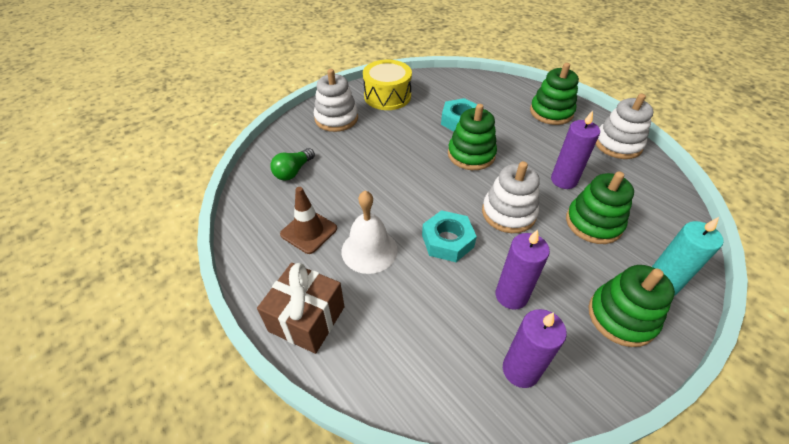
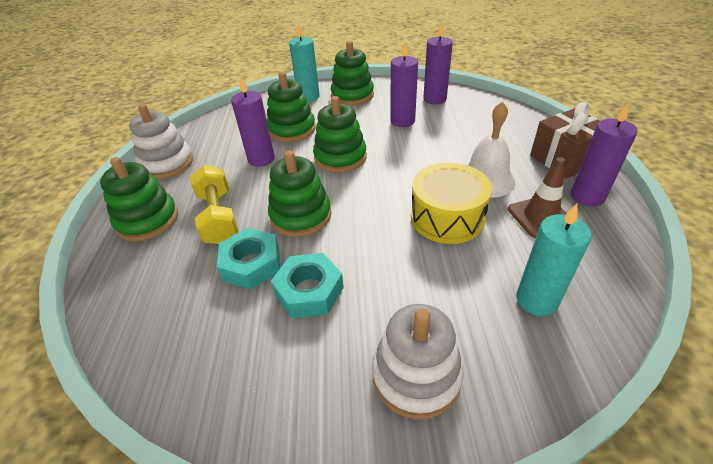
camera: 140 degrees left, 5 degrees down
(275, 273) = (587, 196): none -> purple candle
(293, 171) = (536, 300): green light bulb -> turquoise candle
(387, 96) = (286, 380): yellow drum -> yellow drum (447, 217)
(447, 241) = (412, 160): turquoise nut -> turquoise nut (309, 291)
(508, 213) = (340, 157): white stacking toy -> green stacking toy
(517, 131) = (218, 217): none -> yellow dumbbell

